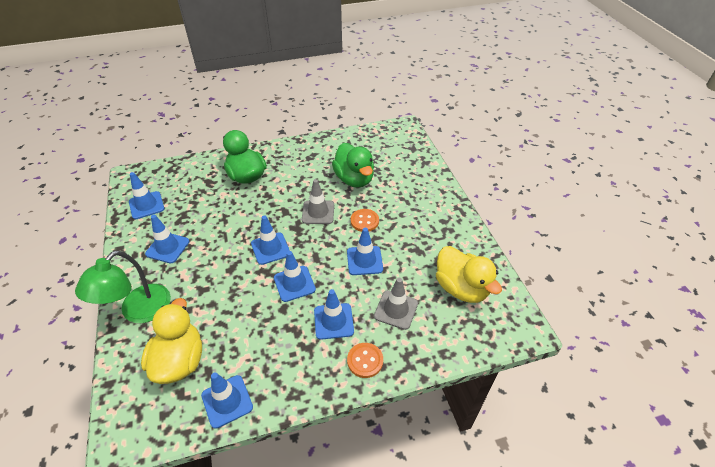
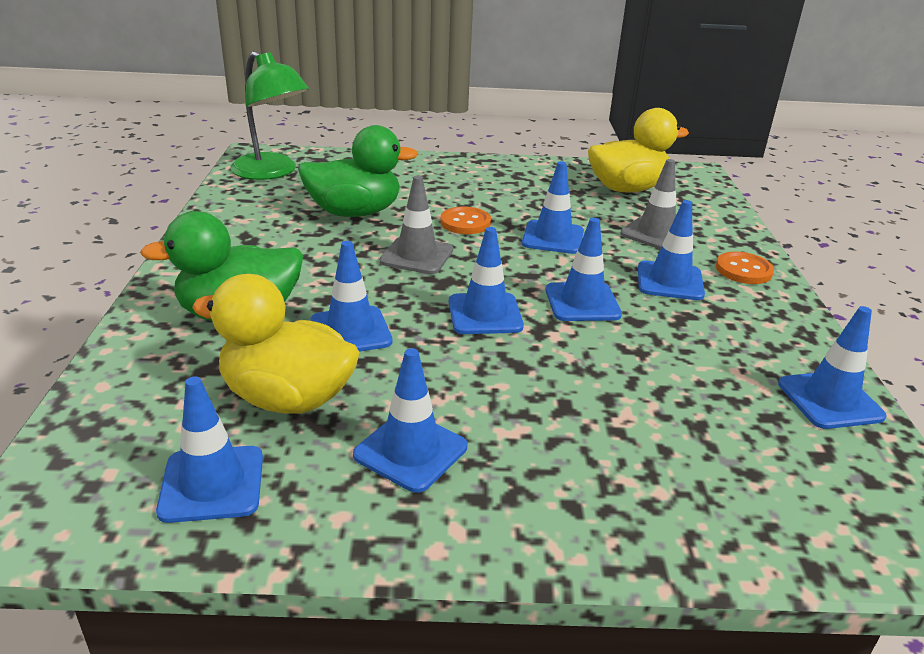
camera: 75 degrees left, 15 degrees down
(138, 311) = (607, 510): green lamp -> green lamp (272, 172)
(180, 361) = (747, 451): yellow duck -> yellow duck (287, 398)
(243, 210) = (350, 331): none -> blue traffic cone

